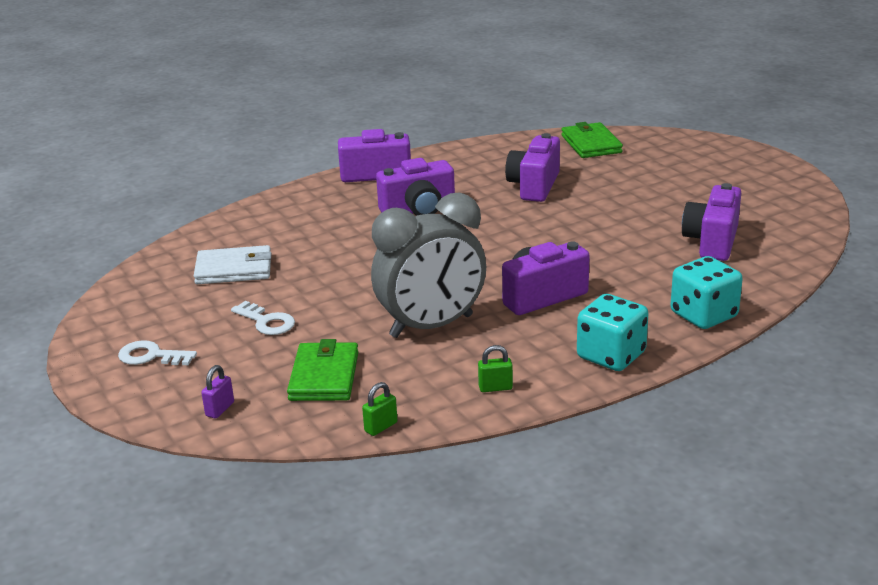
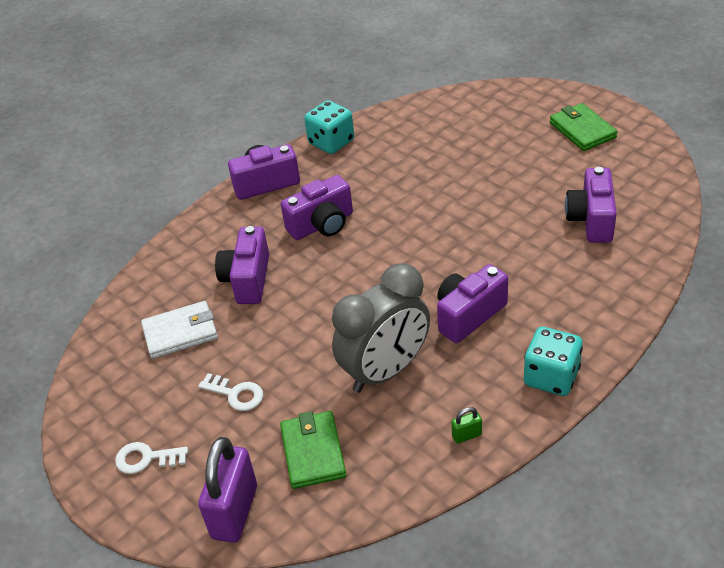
camera: 10 degrees left, 15 degrees up
(220, 409) = (235, 512): purple padlock -> purple padlock, size x2.36
(381, 427) = (385, 503): green padlock -> none
(534, 186) = (415, 175): purple camera -> purple camera (247, 279)
(591, 144) = (447, 112): green wallet -> green wallet (582, 130)
(703, 315) = (612, 312): turquoise dice -> turquoise dice (331, 142)

